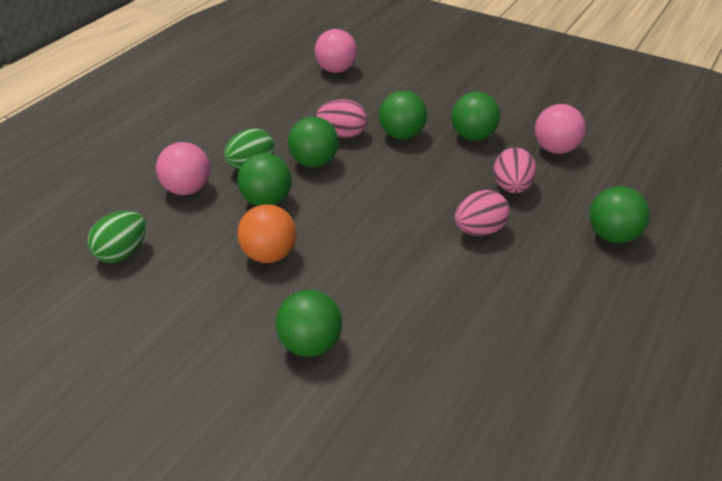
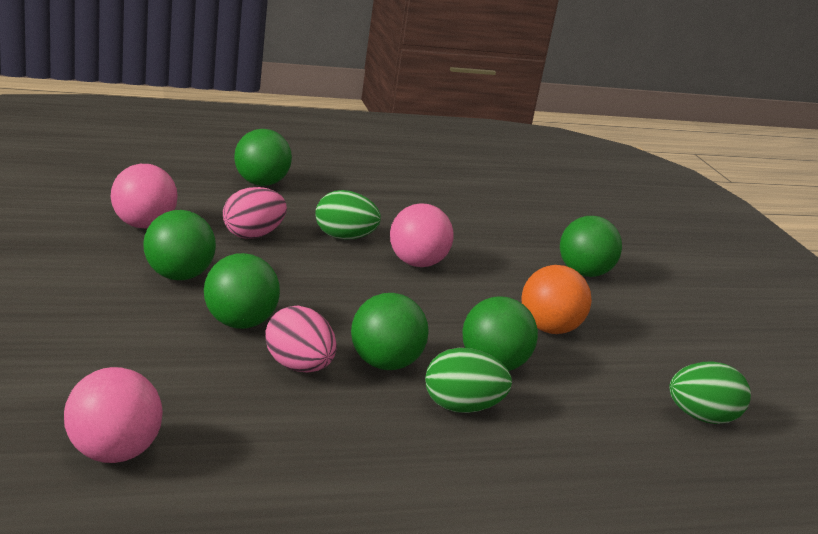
camera: 140 degrees left, 15 degrees down
(187, 189) = (570, 433): pink ball -> pink ball (416, 263)
(479, 230) = (344, 237): pink egg -> green egg

